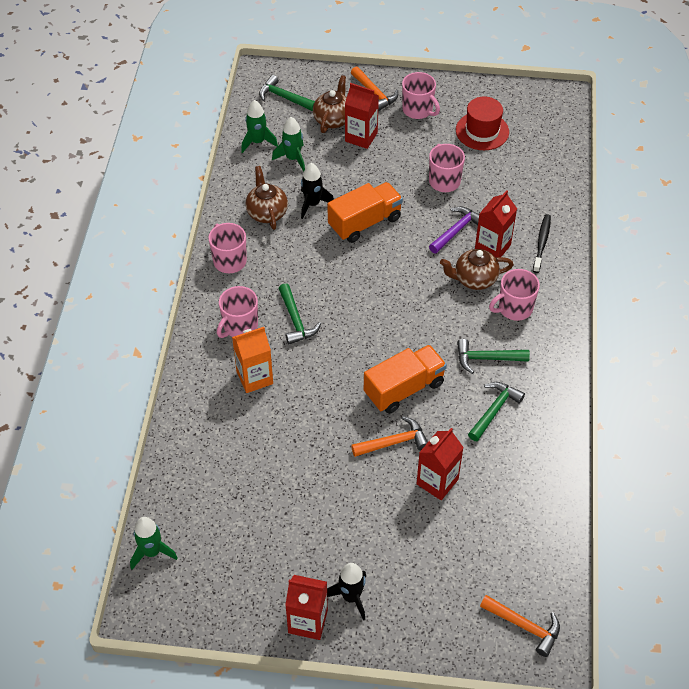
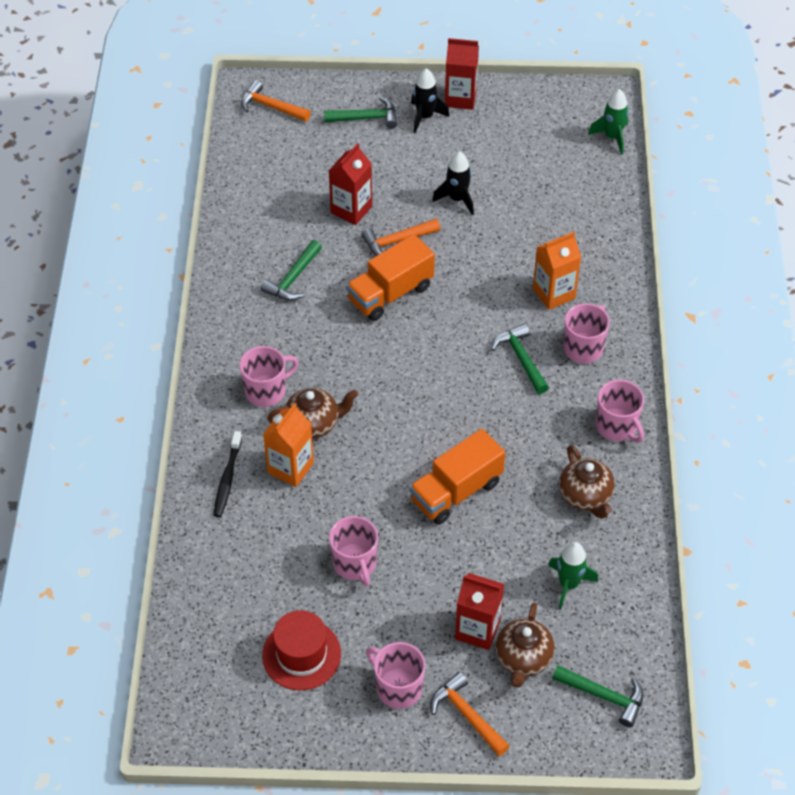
camera: 175 degrees right, 0 degrees up
(257, 142) = (624, 609): green rocket -> none
(312, 204) = (528, 513): black rocket -> black rocket (457, 199)
(456, 230) = (336, 488): purple hammer -> none
(487, 358) = (300, 331): green hammer -> green hammer (366, 118)
(492, 247) = (290, 468): red carton -> orange carton

